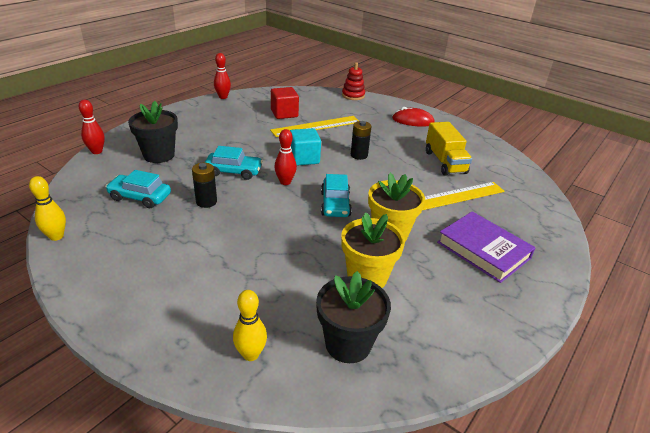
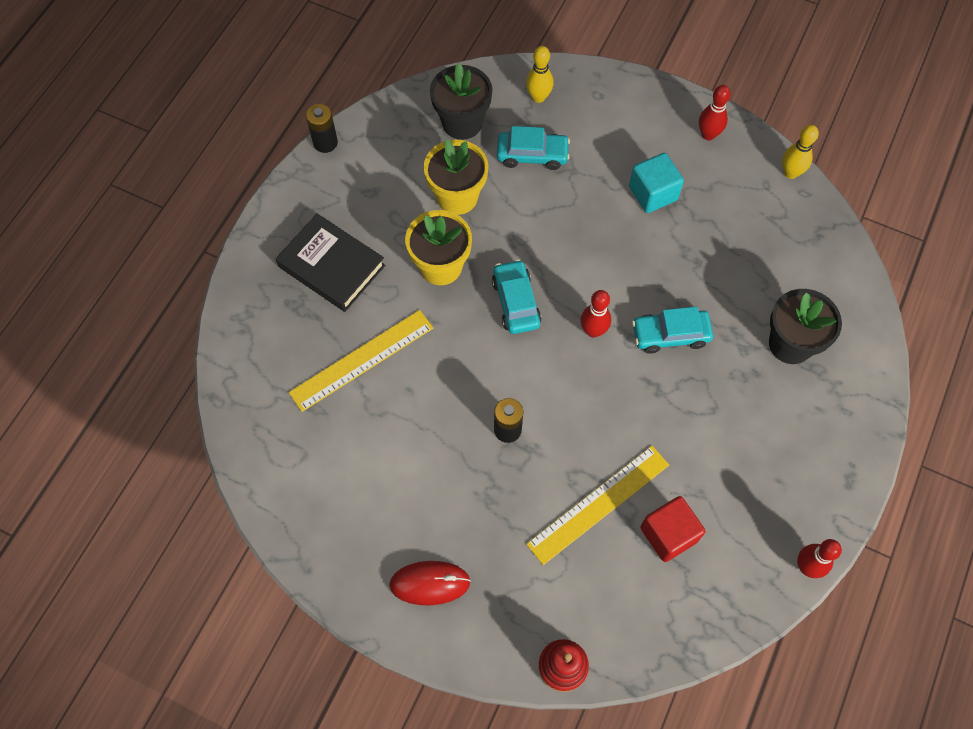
camera: 170 degrees right, 30 degrees up
(97, 151) = (877, 328): red bowling pin -> red bowling pin (708, 134)
(140, 197) = (752, 252): turquoise car -> turquoise car (532, 155)
(206, 202) = (672, 265): black battery -> black battery (325, 143)
(304, 158) = (587, 395): turquoise cube -> turquoise cube (653, 193)
(445, 162) = (372, 449): yellow truck -> none
(483, 250) = (332, 266): purple book -> black book

